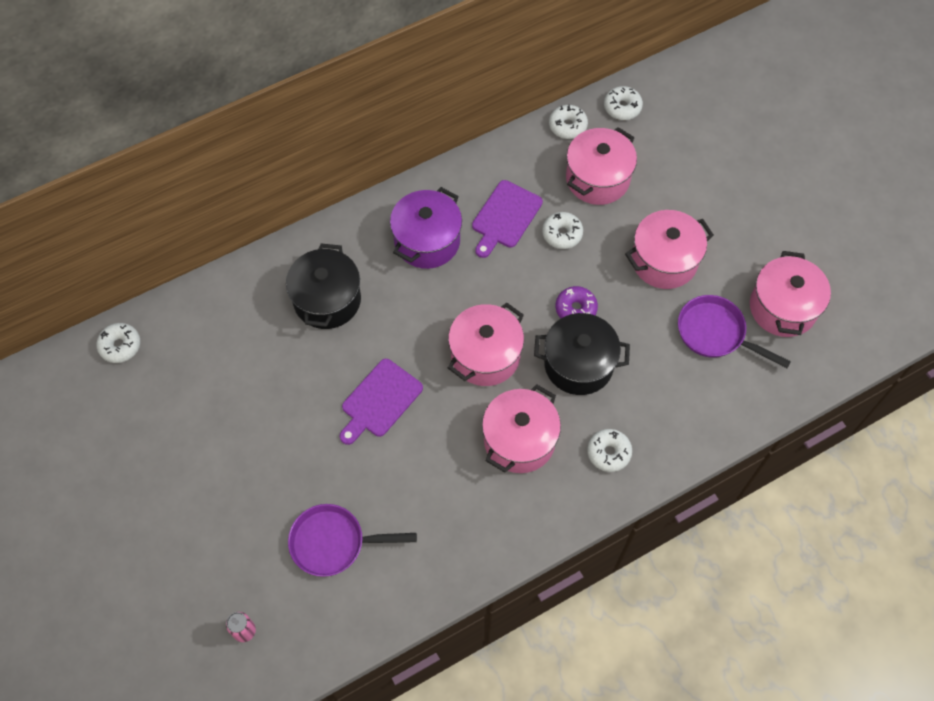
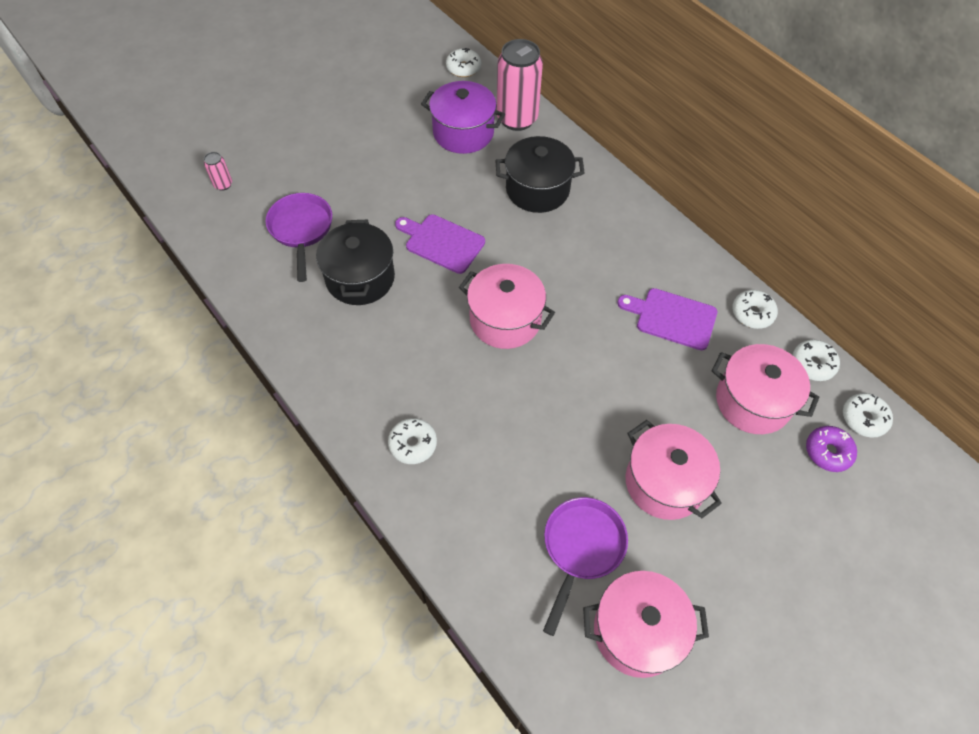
camera: 80 degrees right, 5 degrees down
(219, 303) = (517, 119): none -> pink can
(427, 241) = (622, 255): purple pot -> purple pot (463, 133)
(519, 440) = (416, 360): pink pot -> none
(562, 234) = (668, 373): white donut -> white donut (752, 313)
(575, 309) = (578, 396): purple donut -> purple donut (828, 452)
(578, 364) = (511, 405): black pot -> black pot (360, 278)

